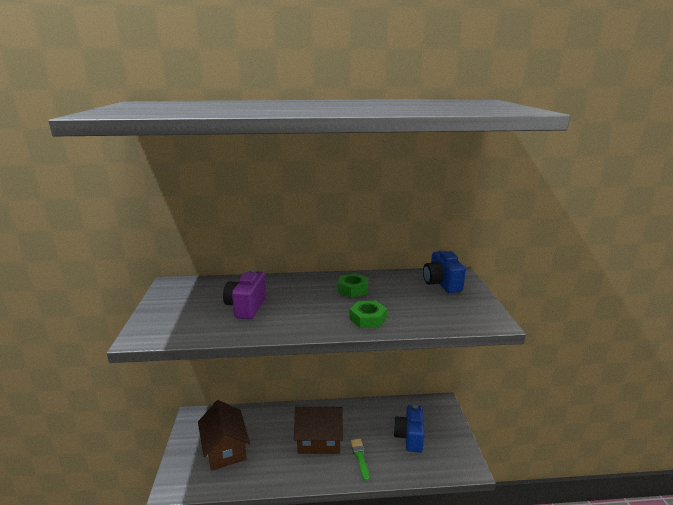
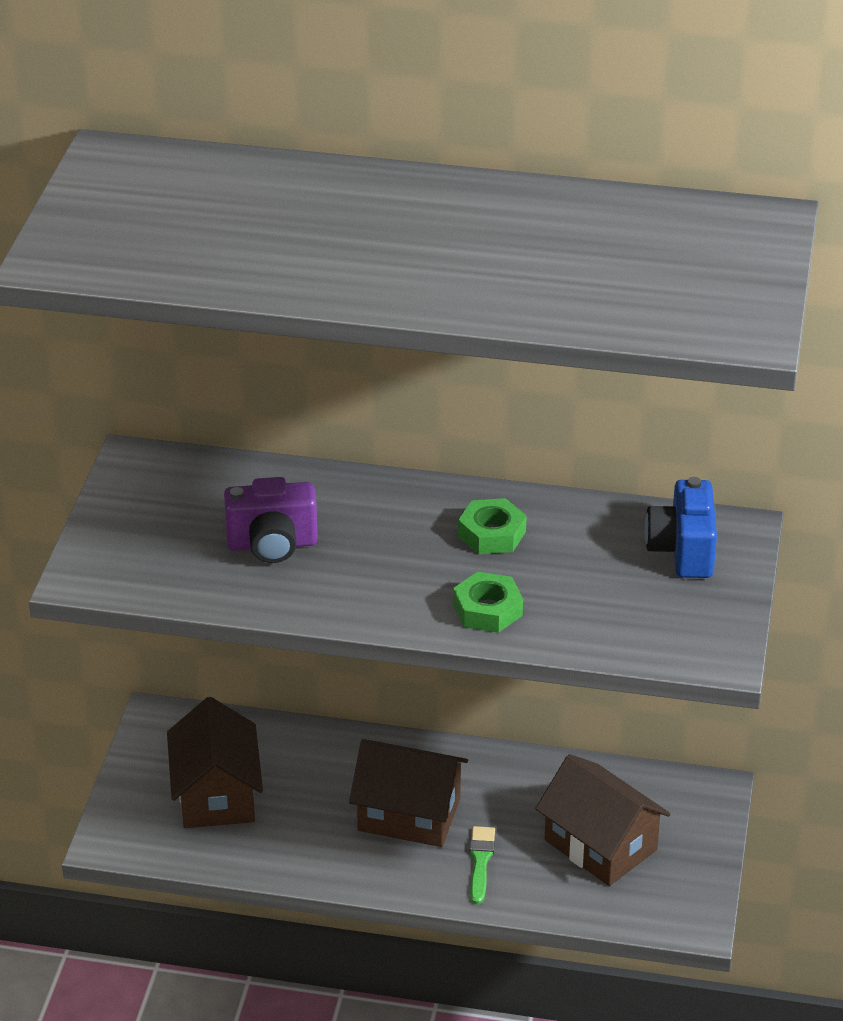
camera: 15 degrees right, 15 degrees up
(246, 307) = (272, 544): purple camera -> purple camera turned 120 degrees counterclockwise
(409, 437) = (600, 845): blue camera -> brown house

